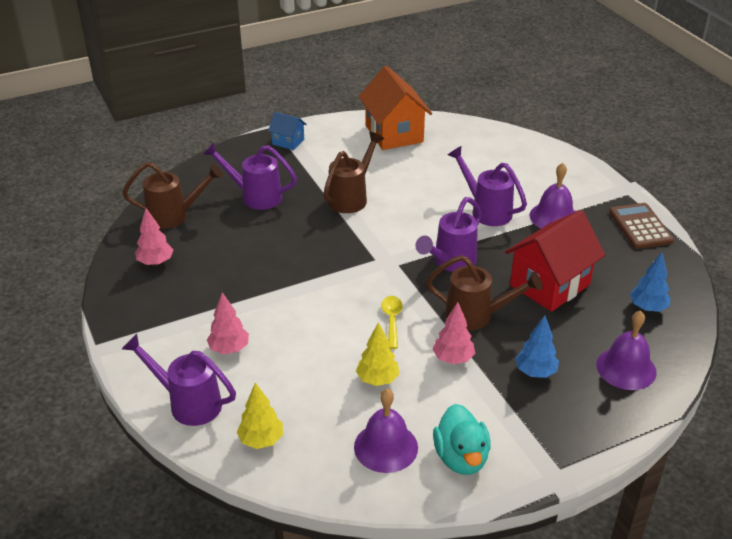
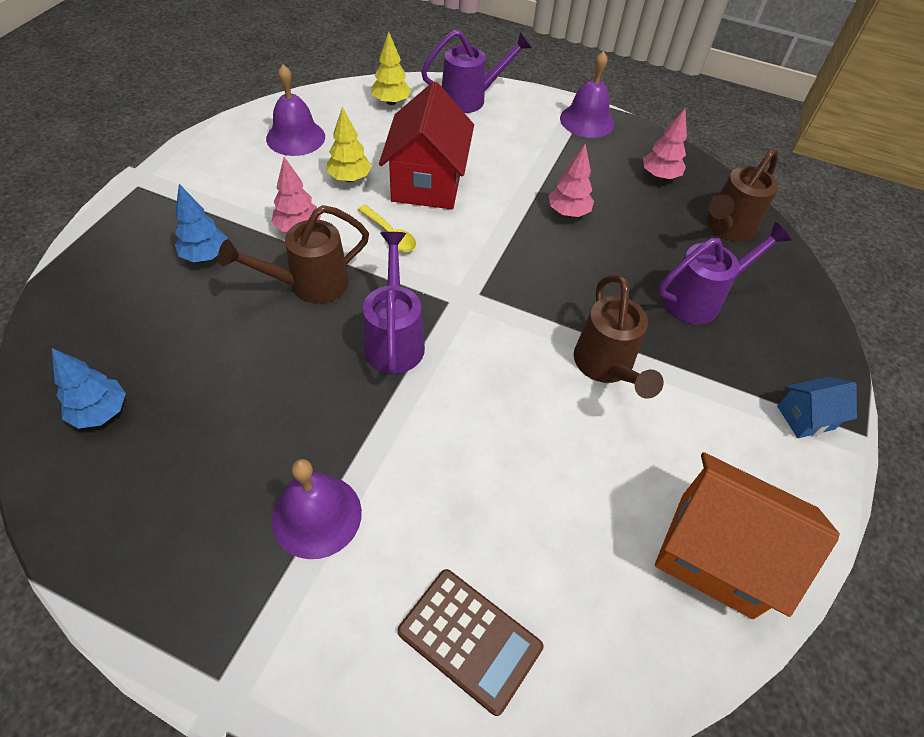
camera: 135 degrees right, 15 degrees up
(229, 349) = (494, 143): pink tree -> pink tree (568, 213)
(461, 458) = (228, 156): turquoise duck -> none
(486, 210) = (423, 461): purple watering can -> none
(549, 285) = (250, 375): red house -> red house (427, 183)
(626, 368) = (104, 309): purple bell -> purple bell (587, 121)
(640, 226) = (162, 589): brown calculator -> brown calculator (470, 639)

